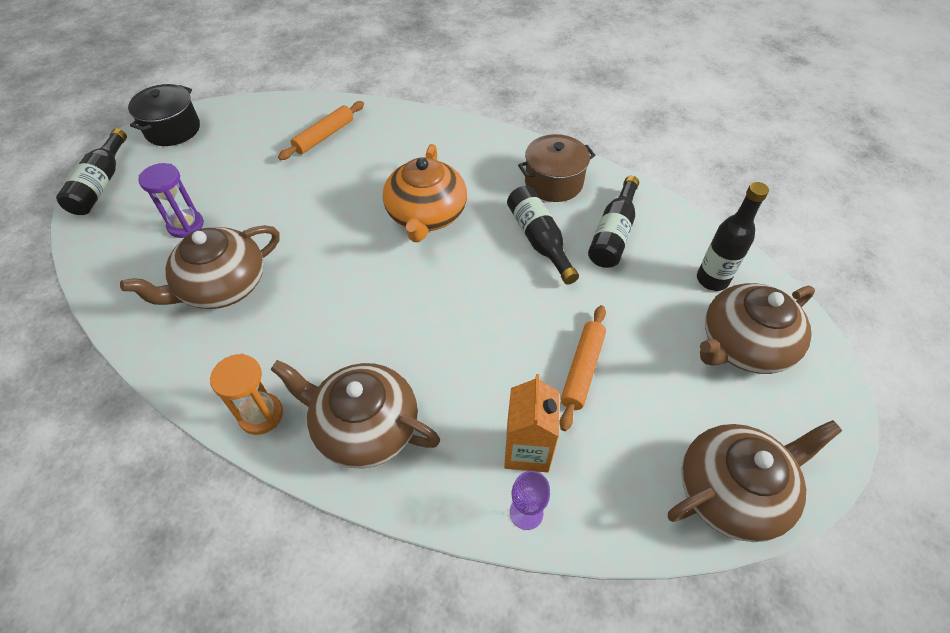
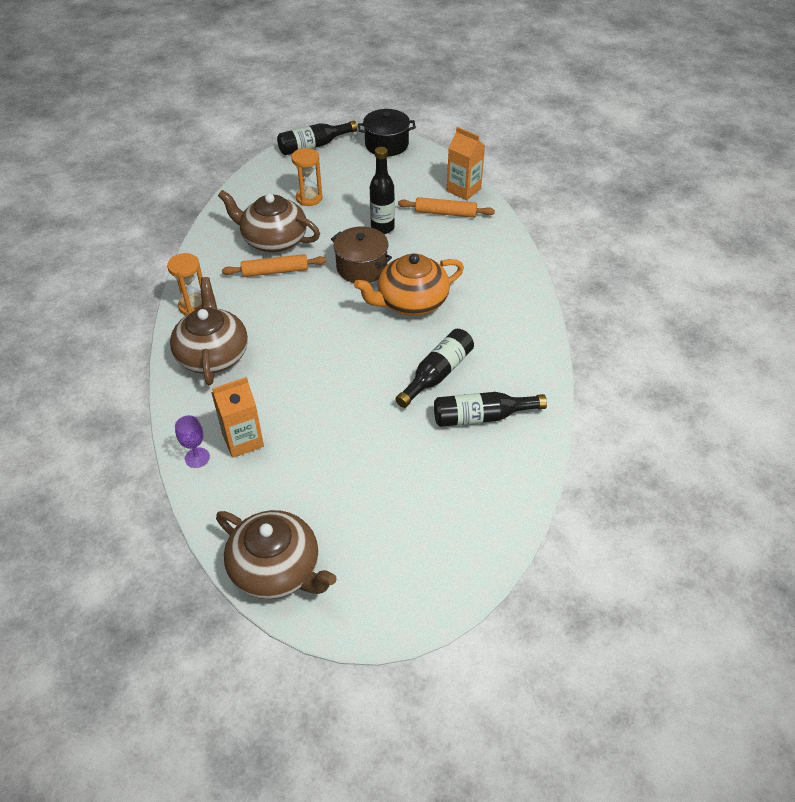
camera: 60 degrees right, 5 degrees down
(186, 225) = (309, 198): purple hourglass -> orange hourglass
(304, 110) = (463, 190): none -> orange carton
(553, 182) = (510, 358): brown pot -> brown pot (362, 267)
(582, 369) = (328, 446): orange rolling pin -> orange rolling pin (275, 271)
(712, 280) = (480, 499): black bottle -> black bottle (382, 228)
(743, 345) = (422, 541): brown teapot -> none

